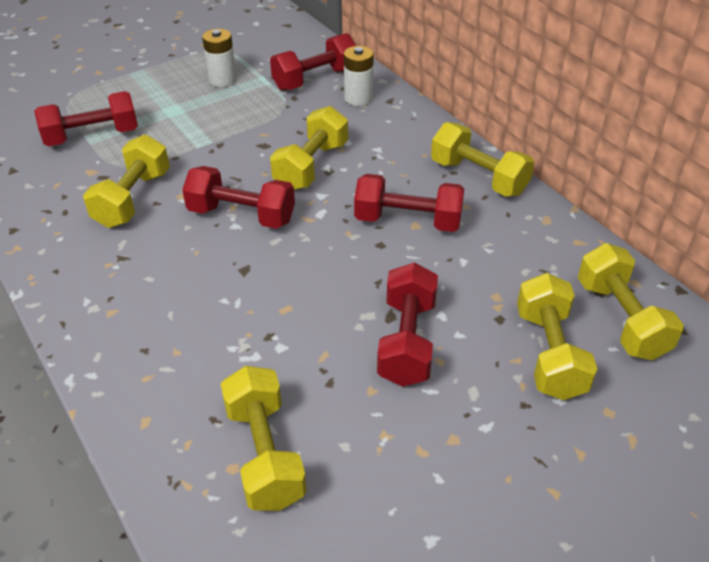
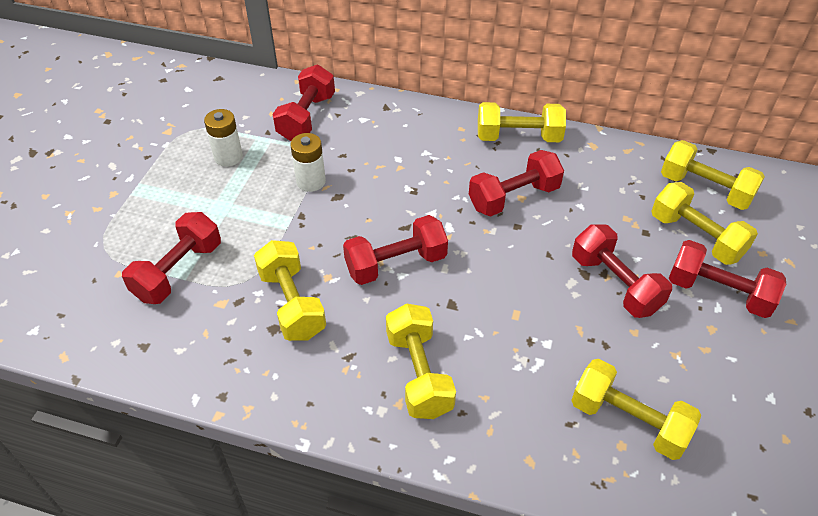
camera: 40 degrees left, 5 degrees up
(311, 166) = (396, 193): yellow dumbbell -> yellow dumbbell (419, 374)
(358, 98) = (360, 117): white battery -> white battery (311, 181)
(505, 414) = (718, 293): none -> red dumbbell

